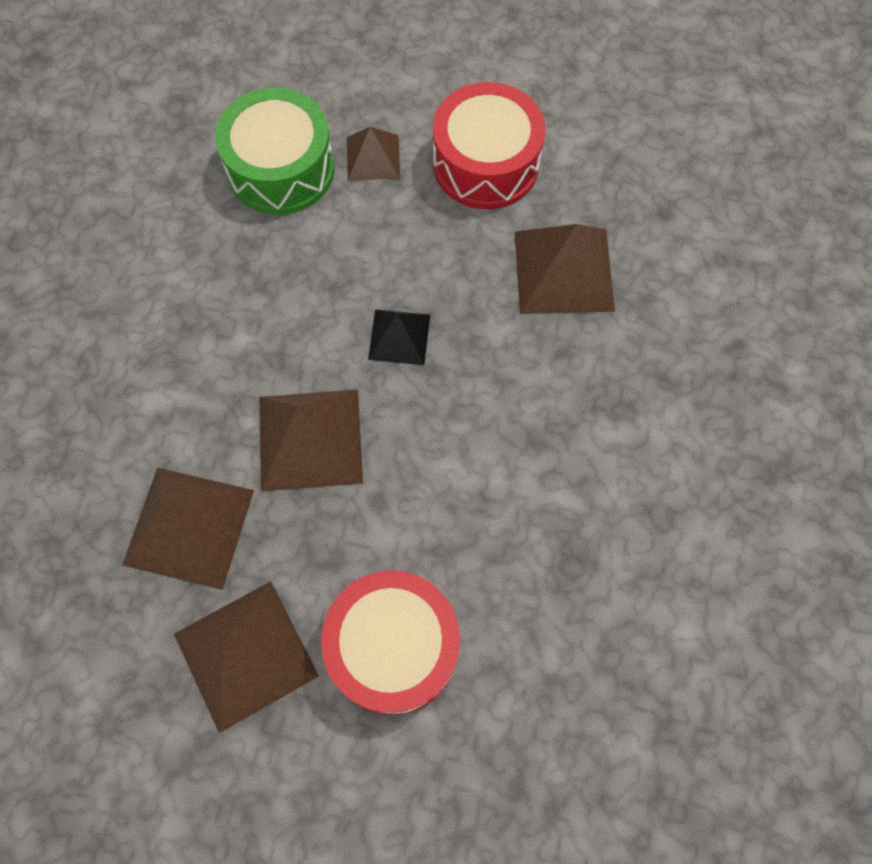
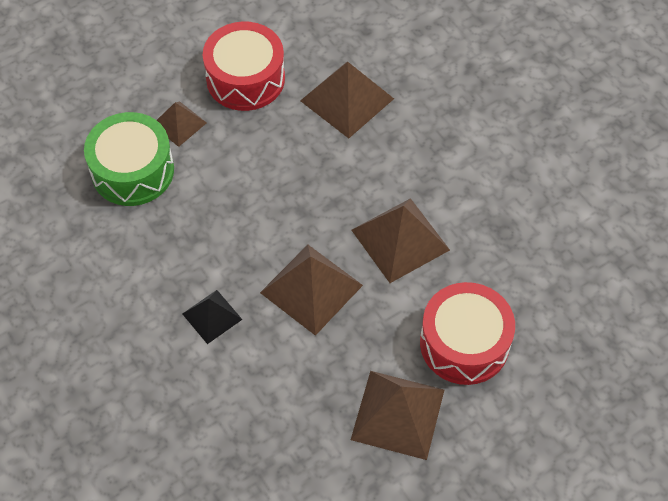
camera: 45 degrees left, 10 degrees down
(189, 527) = (298, 385): brown pyramid -> brown pyramid (400, 240)
(399, 336) = (299, 200): black pyramid -> black pyramid (212, 316)

